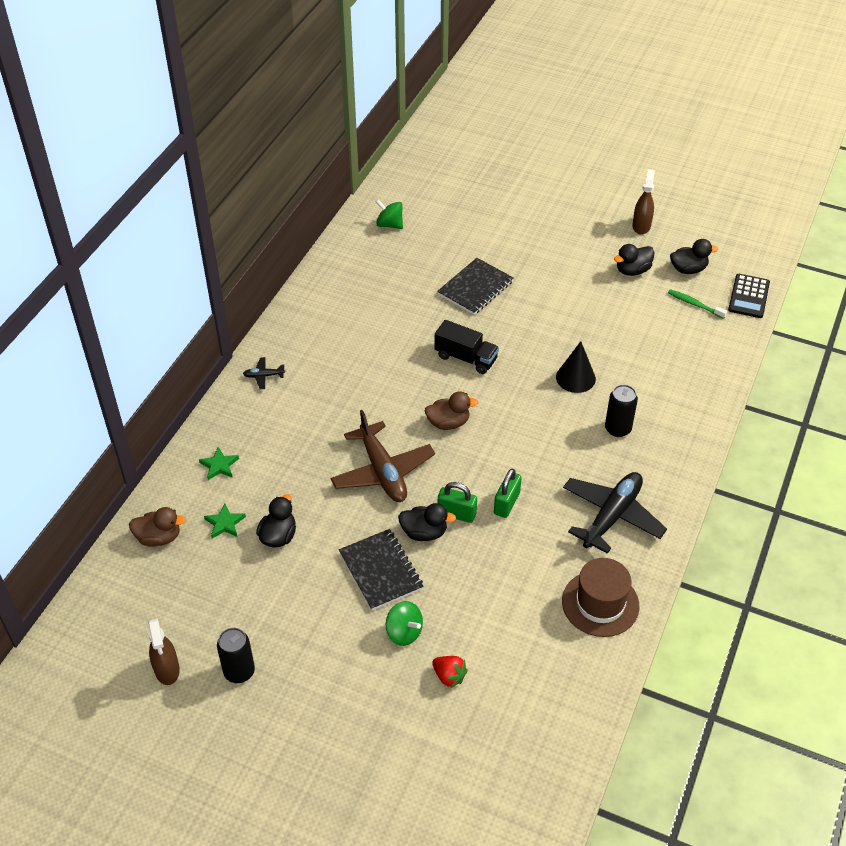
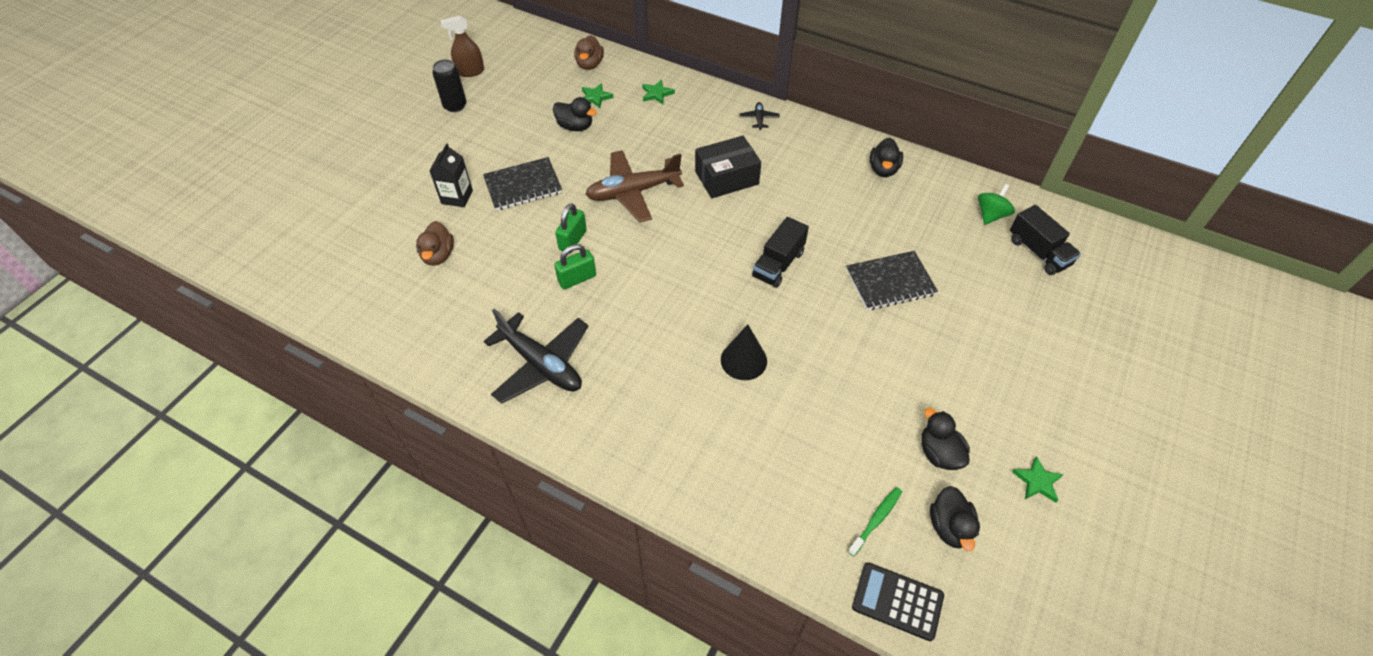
camera: 95 degrees right, 5 degrees up
(355, 398) = (726, 178): none -> black box
(404, 632) = (457, 197): green spinning top -> black carton
(424, 532) = (556, 216): black duck -> black duck (883, 169)
(429, 202) = (1038, 252): none -> black truck
(448, 423) = (687, 243): brown duck -> brown duck (438, 255)
(449, 676) = (405, 222): red strawberry -> none
(475, 288) = (890, 282): black notebook -> black notebook turned 60 degrees counterclockwise
(506, 503) = (577, 279): green padlock -> green padlock turned 60 degrees counterclockwise
(600, 603) = (440, 338): brown hat -> none
(618, 429) = (661, 390): black can -> none
(641, 226) = (1037, 481): brown spray bottle -> green star

